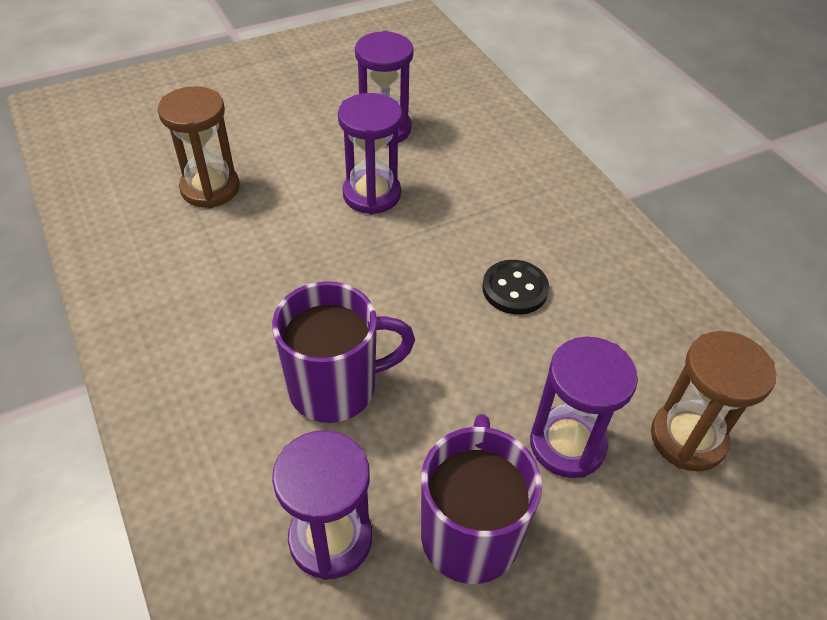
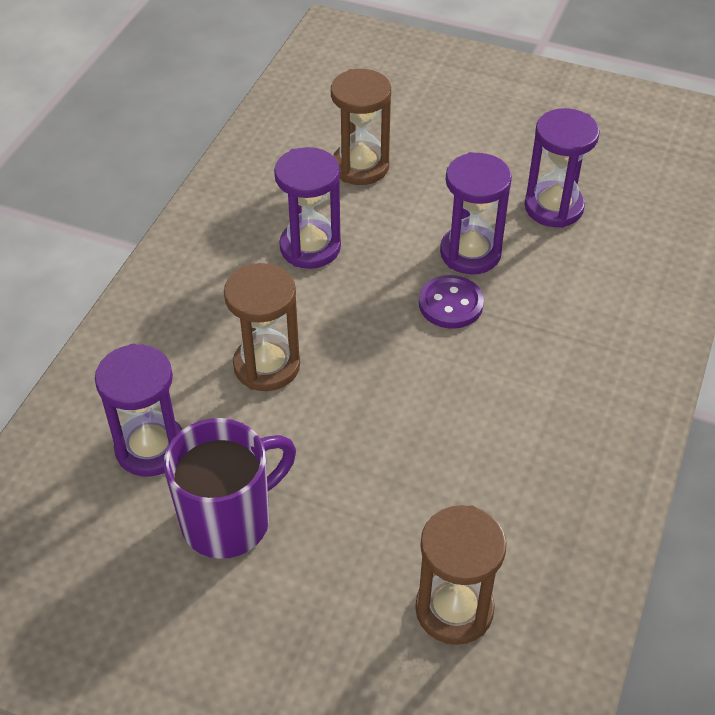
camera: 50 degrees right, 0 degrees up
(336, 387) = (267, 366): purple mug -> brown hourglass
(405, 237) = (450, 304): none -> purple button
(515, 289) = (480, 405): black button -> none
(567, 444) = (362, 532): purple hourglass -> purple hourglass (310, 247)

